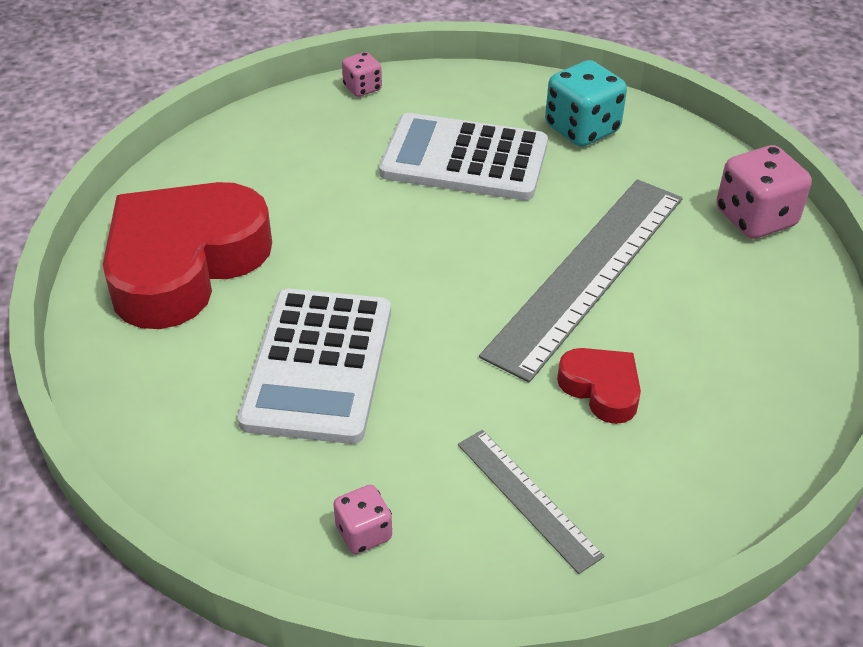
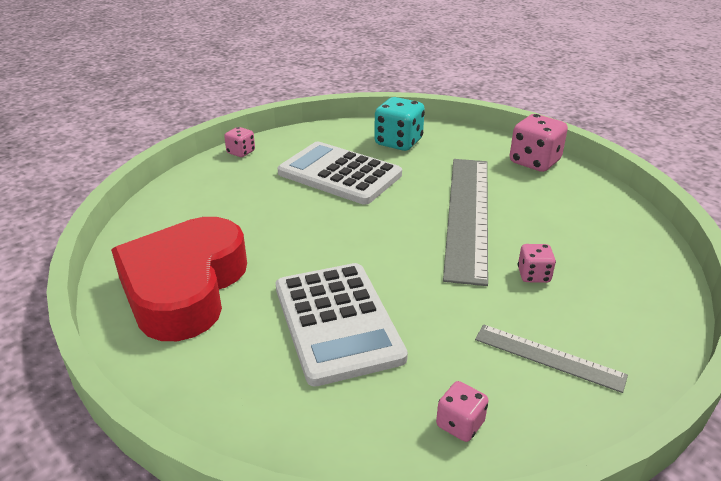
camera: 25 degrees left, 10 degrees down
(464, 159) = (339, 174): white calculator -> white calculator turned 45 degrees clockwise
(601, 389) = (533, 275): red heart -> pink dice

